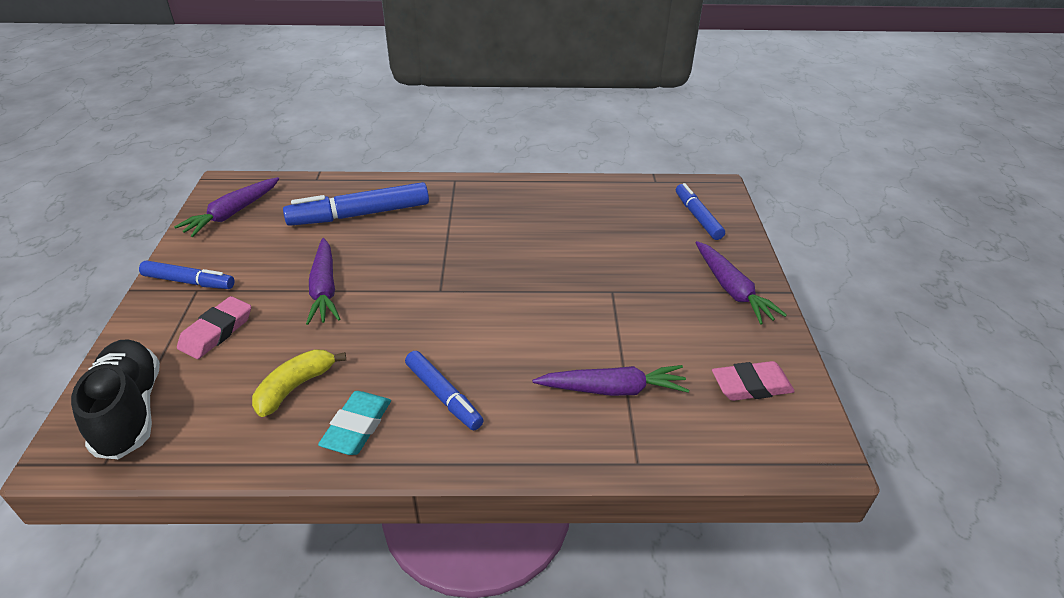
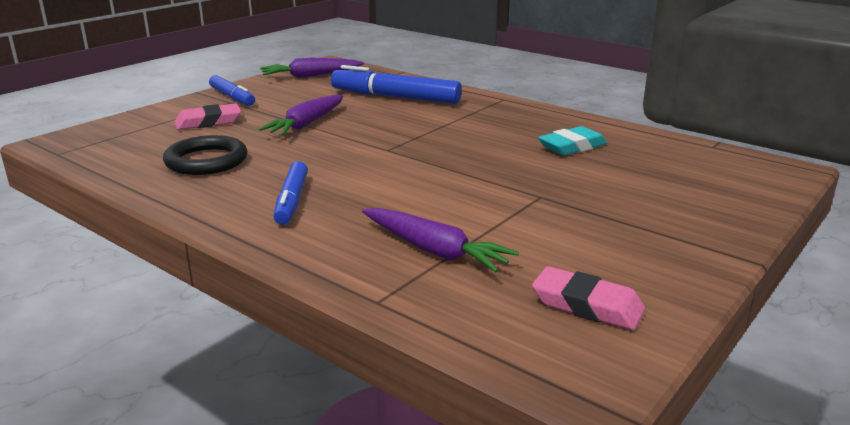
camera: 40 degrees right, 15 degrees down
(130, 411) = (106, 138): black shoe -> none
(295, 387) = (206, 161): yellow banana -> black ring
(357, 427) = (209, 192): turquoise eraser -> turquoise eraser (572, 147)
(697, 217) = (725, 180): blue marker -> none
(732, 290) = (681, 237): purple carrot -> none

